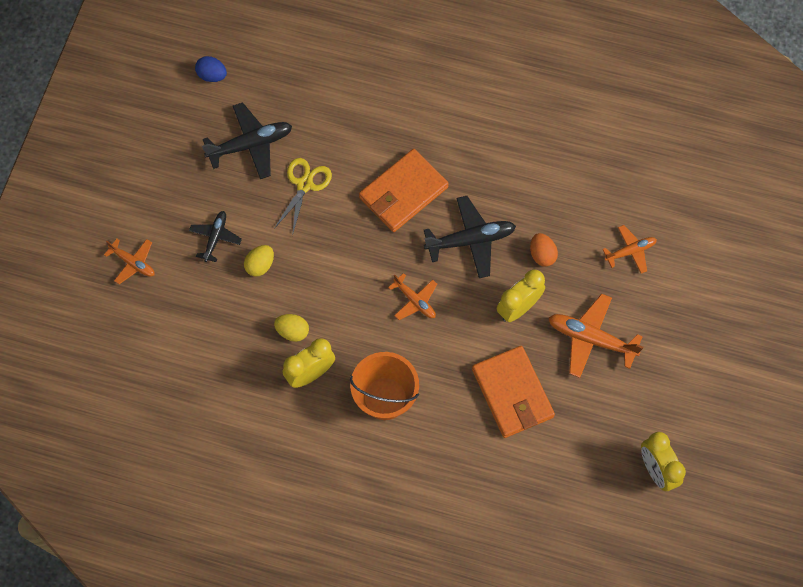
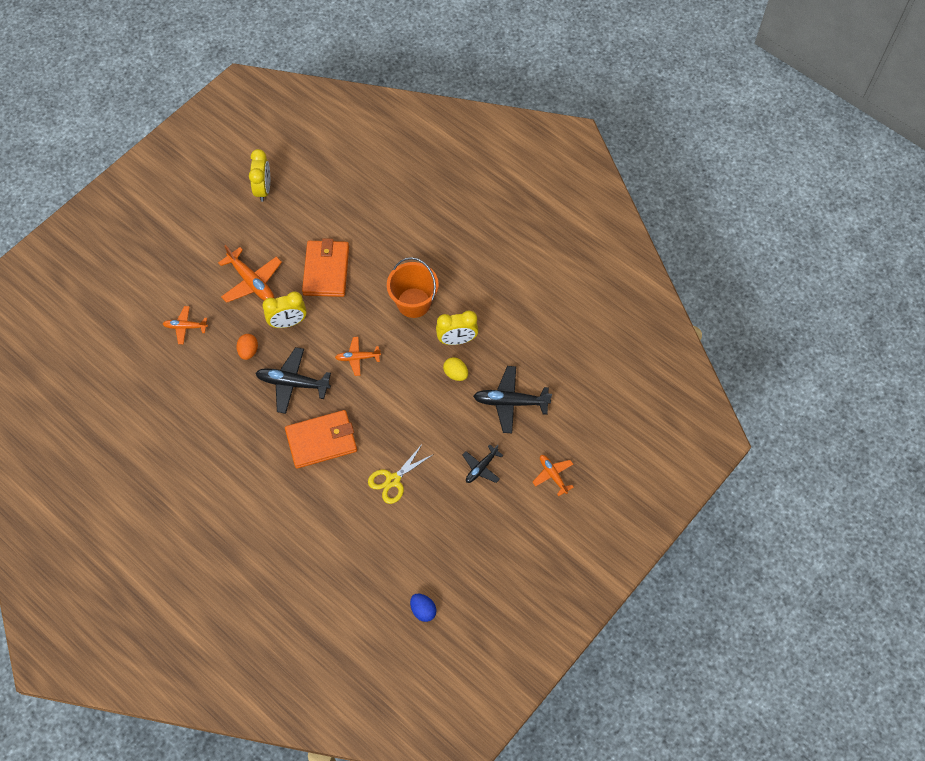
camera: 155 degrees left, 5 degrees down
(251, 145) = (419, 532): black plane -> black plane (510, 402)
(260, 265) = (457, 432): yellow egg -> none
(415, 301) = (357, 358): orange plane -> orange plane turned 75 degrees counterclockwise

